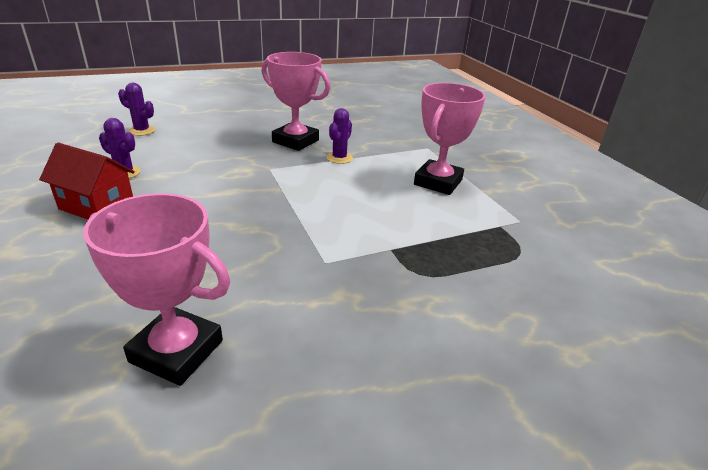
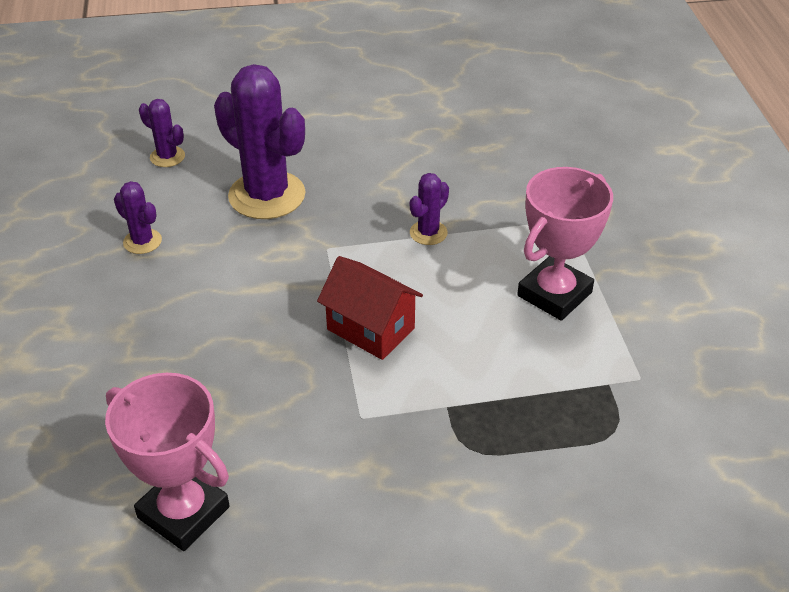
camera: 15 degrees right, 10 degrees up
(97, 206) = (110, 299): red house -> red house (371, 329)
(219, 146) = (267, 195): none -> purple cactus
(295, 141) = (374, 192): pink trophy -> none

